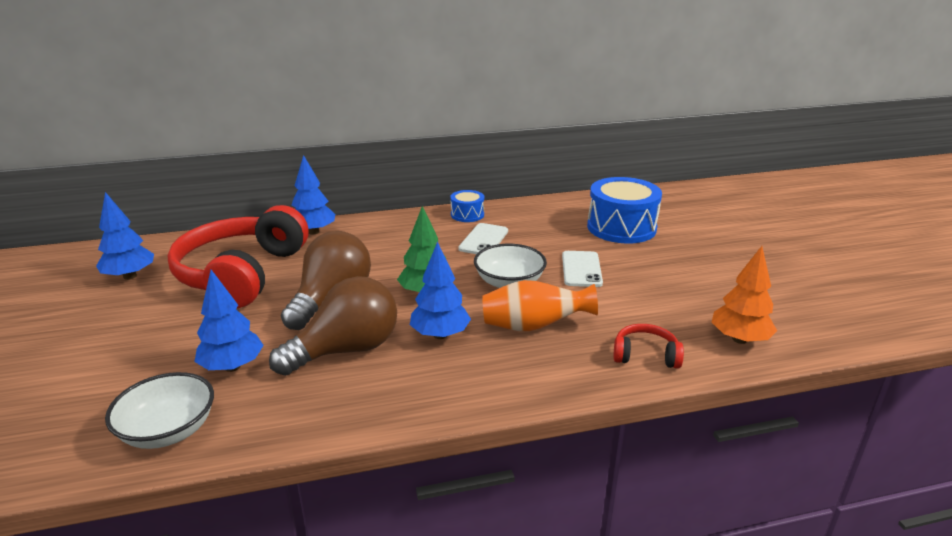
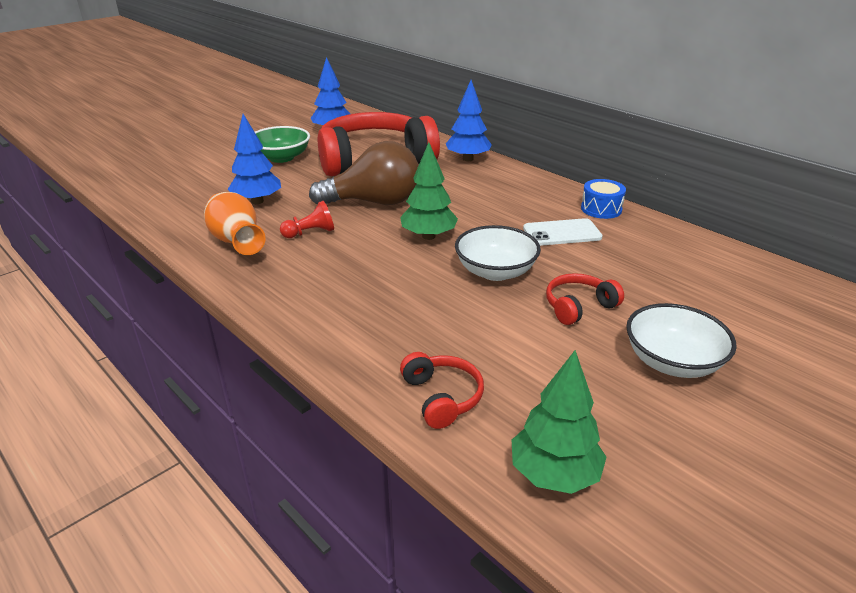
camera: 60 degrees right, 5 degrees up
(144, 325) = (281, 158): none -> green bowl
(168, 431) = (177, 209): white bowl -> white bowl (672, 362)
(346, 350) = (310, 233): brown light bulb -> red pawn
(440, 335) = (368, 264): blue tree -> none
(533, 326) = (429, 308): orange vase -> orange vase (236, 242)
(581, 269) = (578, 307): white phone -> red headphones
(621, 227) = (724, 309): blue drum -> none
(739, 339) = (554, 474): orange tree -> green tree

